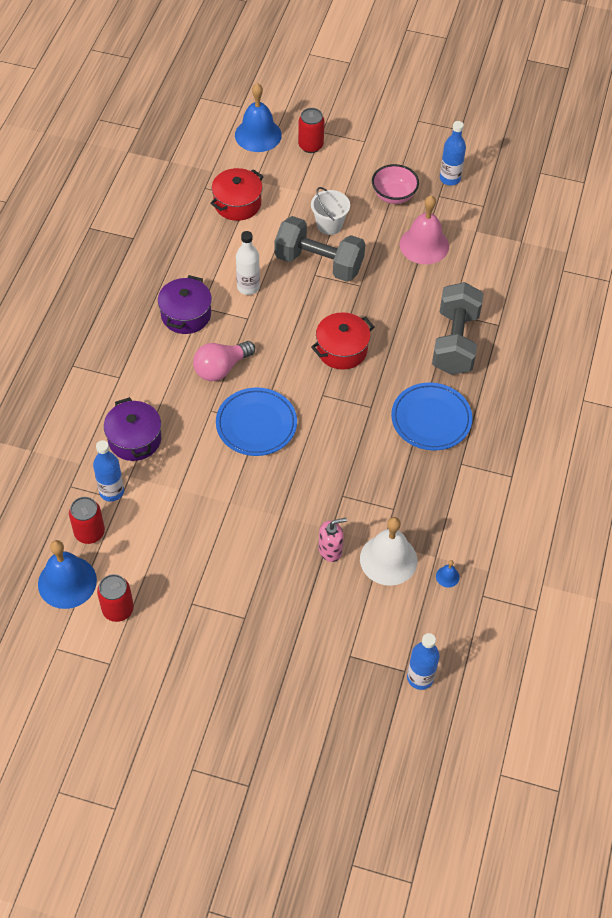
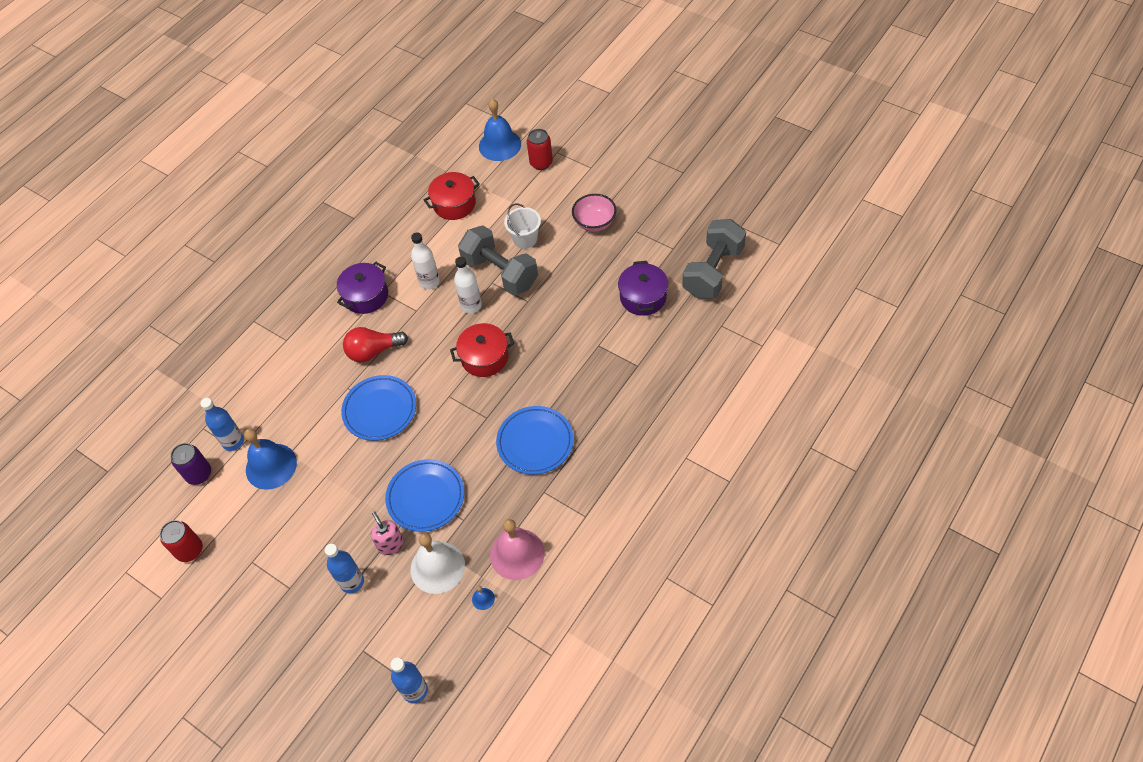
camera: 25 degrees right, 0 degrees up
(67, 582) = (161, 514): blue bell -> blue bell (271, 466)
(89, 532) = (199, 474): red can -> purple can
(134, 439) = (273, 399): purple pot -> purple pot (643, 297)
(221, 368) = (373, 351): pink light bulb -> red light bulb
(304, 302) = (471, 306): none -> white bottle
(330, 550) = (390, 544): pink soap dispenser -> pink soap dispenser turned 120 degrees counterclockwise
(345, 497) = (425, 497): none -> blue plate
(424, 245) = (602, 275): pink bell -> pink bell (517, 554)
(450, 178) = (653, 217): blue bottle -> blue bottle (352, 582)
(455, 342) = (589, 373): grey dumbbell -> grey dumbbell (713, 271)

